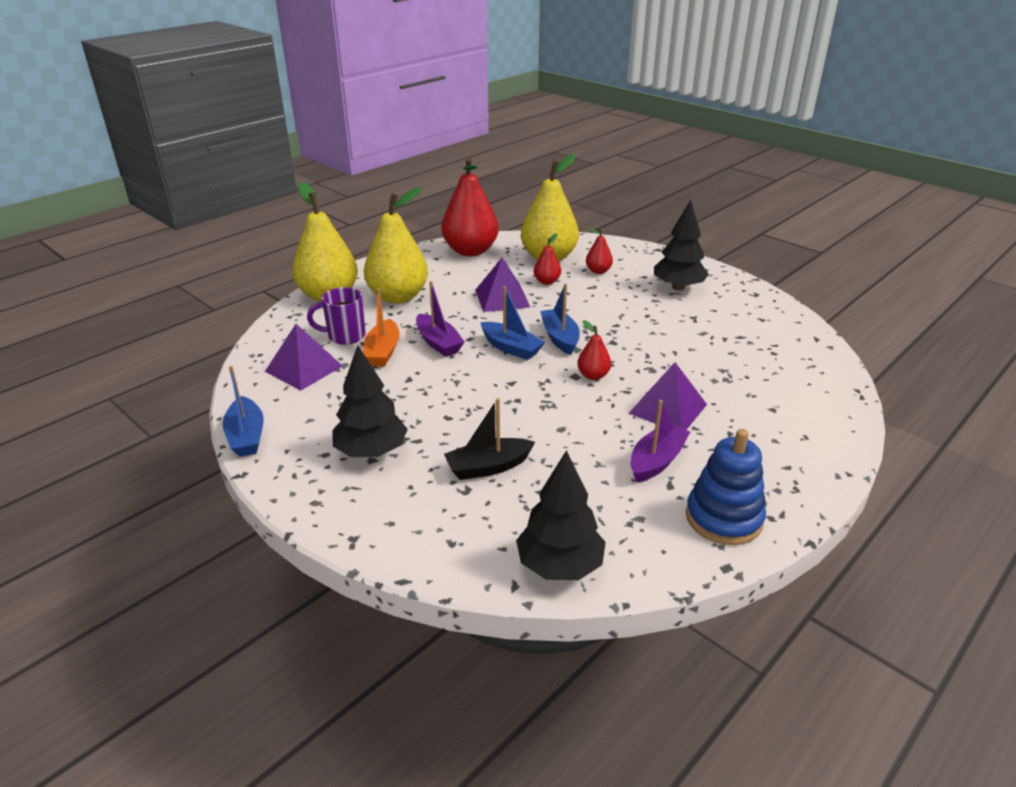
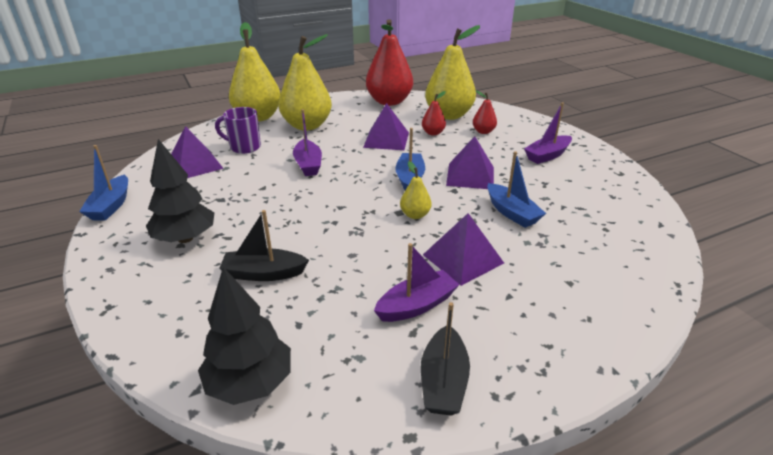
camera: 20 degrees right, 0 degrees up
(382, 352) = (261, 163): orange boat -> none
(511, 348) = (362, 179): blue boat -> blue boat (511, 213)
(593, 375) = (415, 215): red pear -> yellow pear
(618, 323) = (470, 176): none -> purple pyramid
(678, 287) = (547, 155): black tree -> purple boat
(723, 518) = (443, 381): blue stacking toy -> black boat

